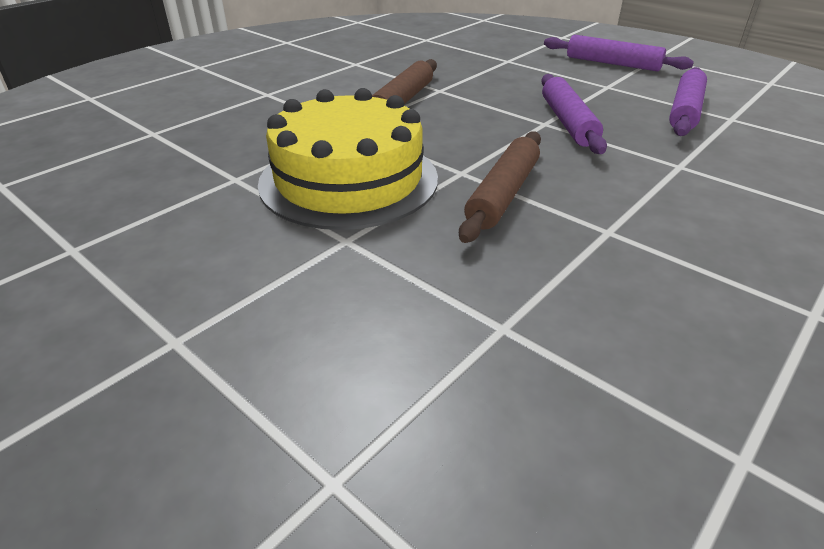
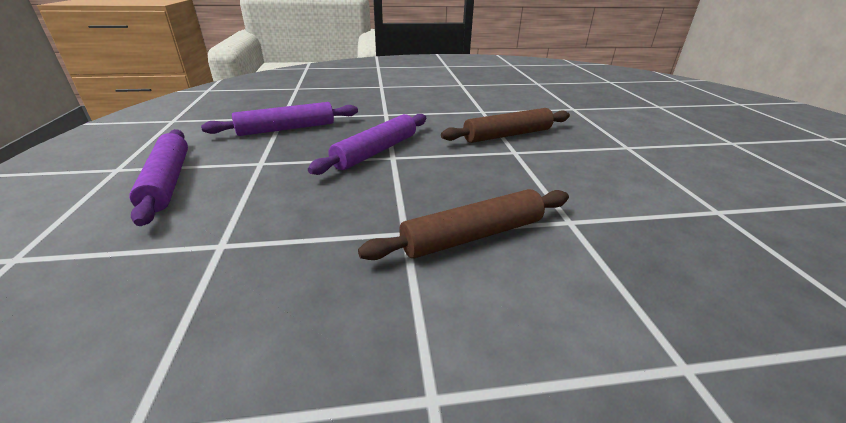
camera: 140 degrees left, 5 degrees down
(349, 180) = (606, 175): yellow cake -> none

